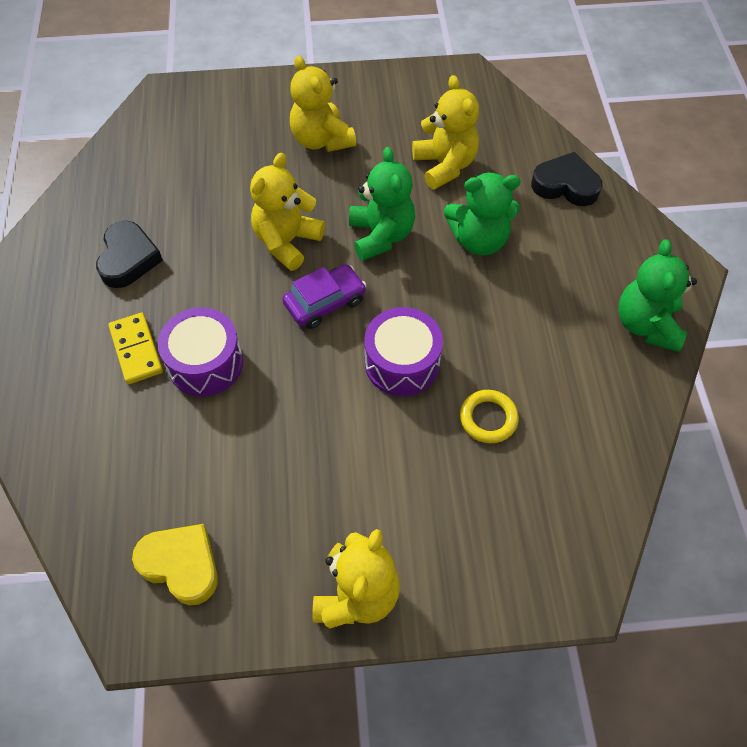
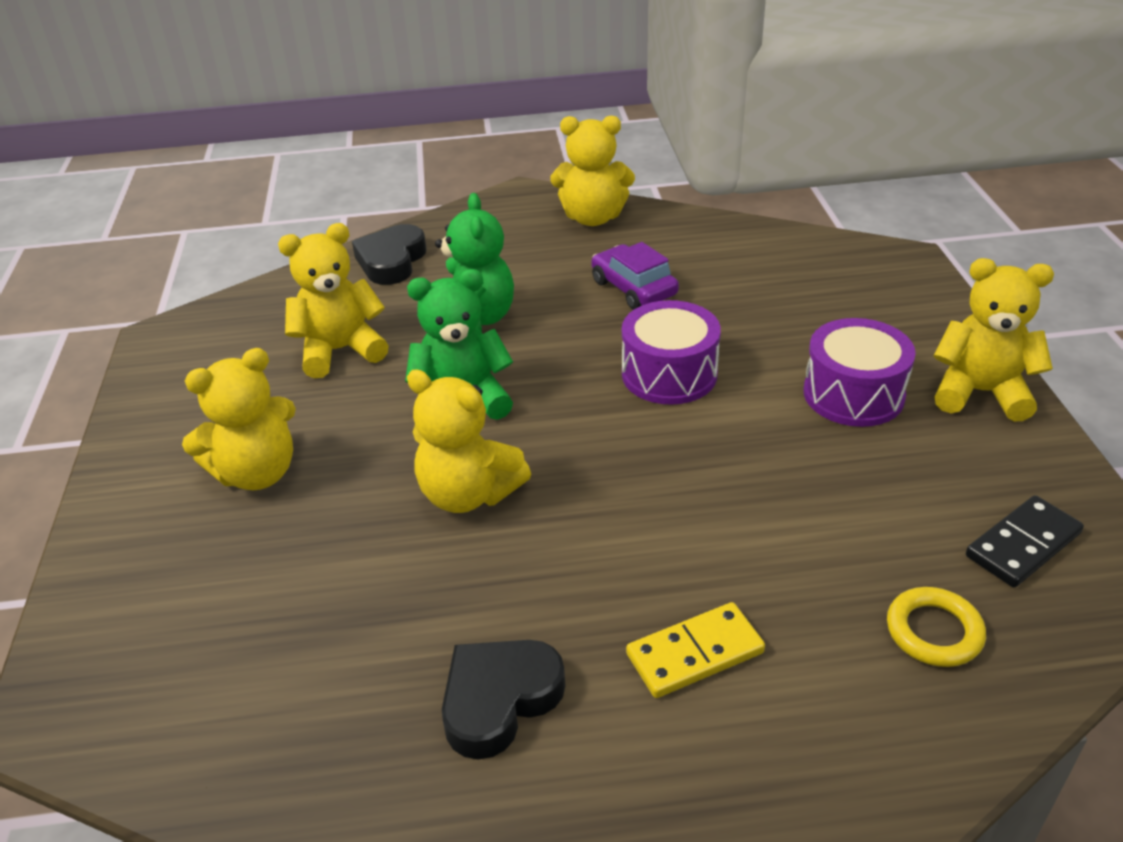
camera: 90 degrees left, 20 degrees down
(128, 259) = (499, 700): black heart -> black heart turned 45 degrees counterclockwise
(181, 565) = (1022, 544): yellow heart -> black domino
(205, 363) = (704, 561): purple drum -> purple drum (853, 394)
(325, 302) = (580, 445): purple car -> purple car (633, 288)
(488, 418) = (731, 311): yellow ring -> yellow ring (934, 631)
(646, 325) = (593, 218): green teddy bear -> yellow teddy bear

